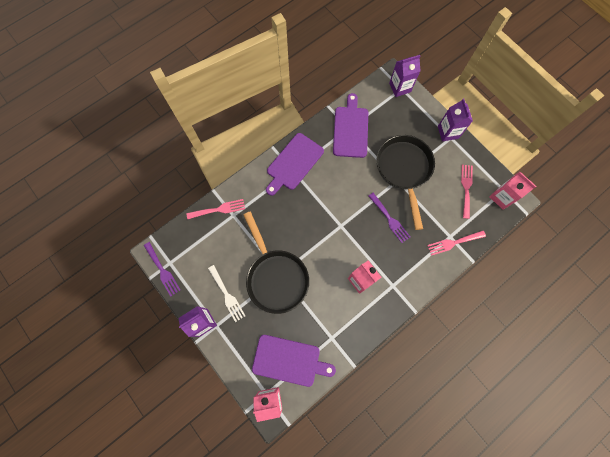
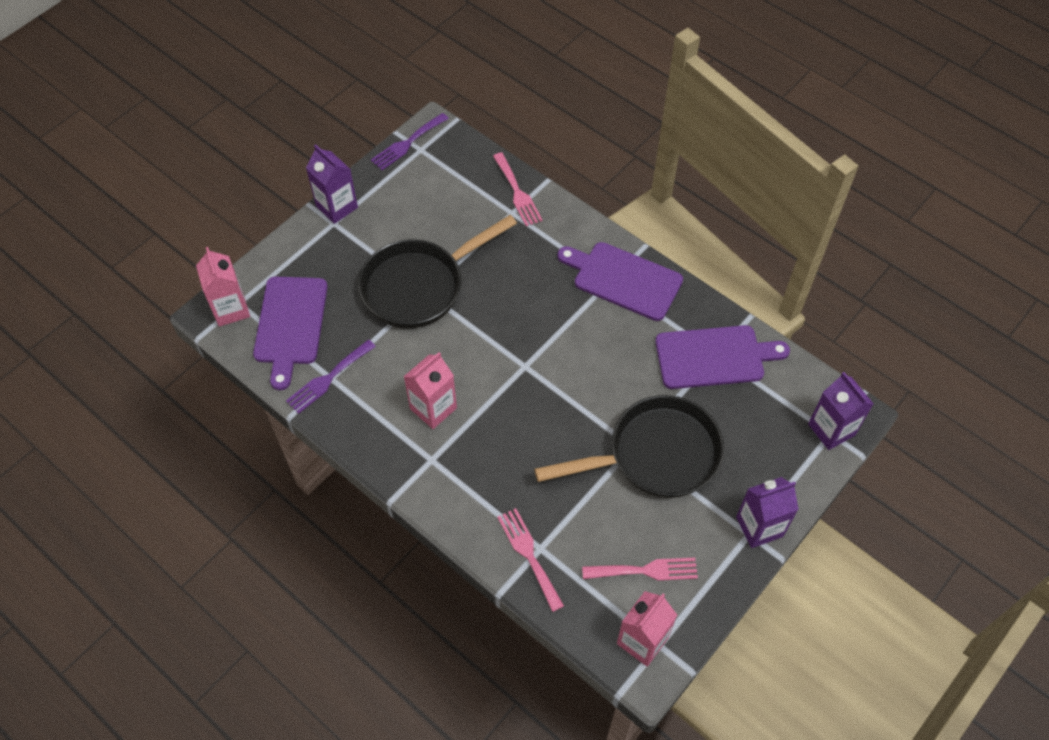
camera: 80 degrees right, 15 degrees down
(227, 295) = (381, 228): white fork -> none
(390, 219) = (552, 441): purple fork -> purple fork (328, 379)

